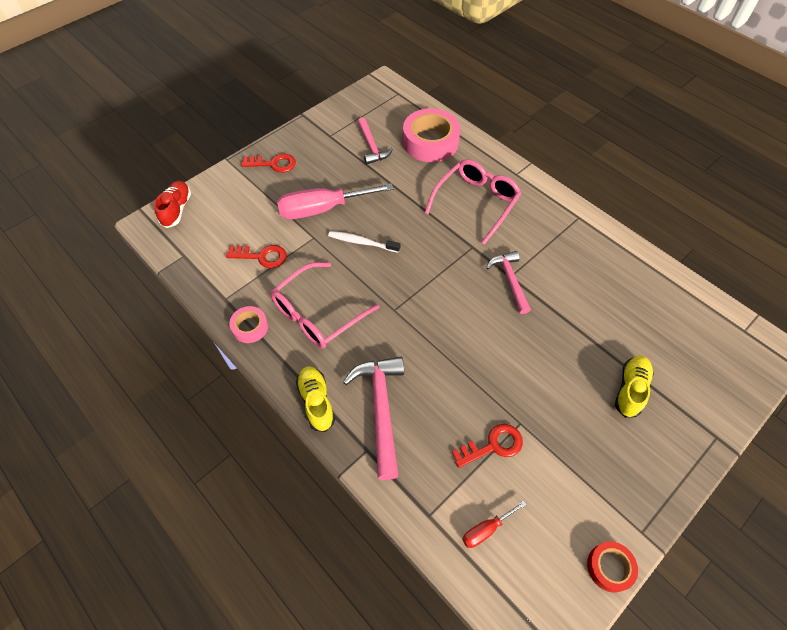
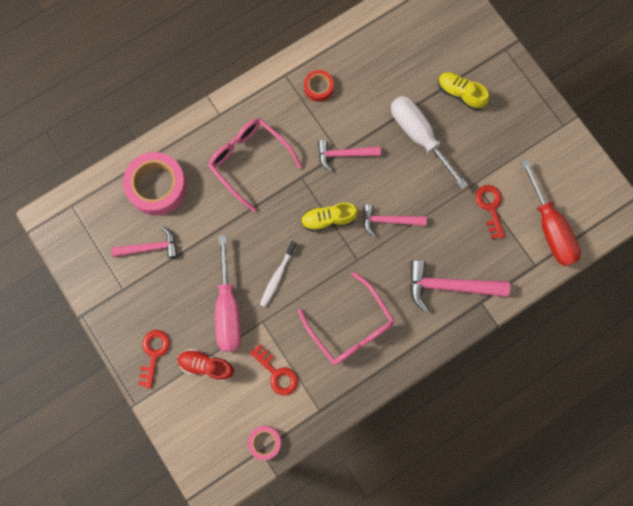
camera: 80 degrees left, 20 degrees up
(177, 209) = (198, 459): red shoe -> red shoe (206, 365)
(250, 327) = (355, 388): pink tape -> pink tape (265, 442)
(262, 256) = (277, 373): red key -> red key turned 120 degrees clockwise
(316, 402) = (435, 337): yellow shoe -> yellow shoe (328, 219)
(446, 333) = (388, 221): none -> pink hammer
(486, 529) = (550, 228): red screwdriver -> red screwdriver, size x2.14
(558, 351) = (419, 136): none -> white screwdriver
(609, 567) = (583, 154): red tape -> red tape (318, 88)

